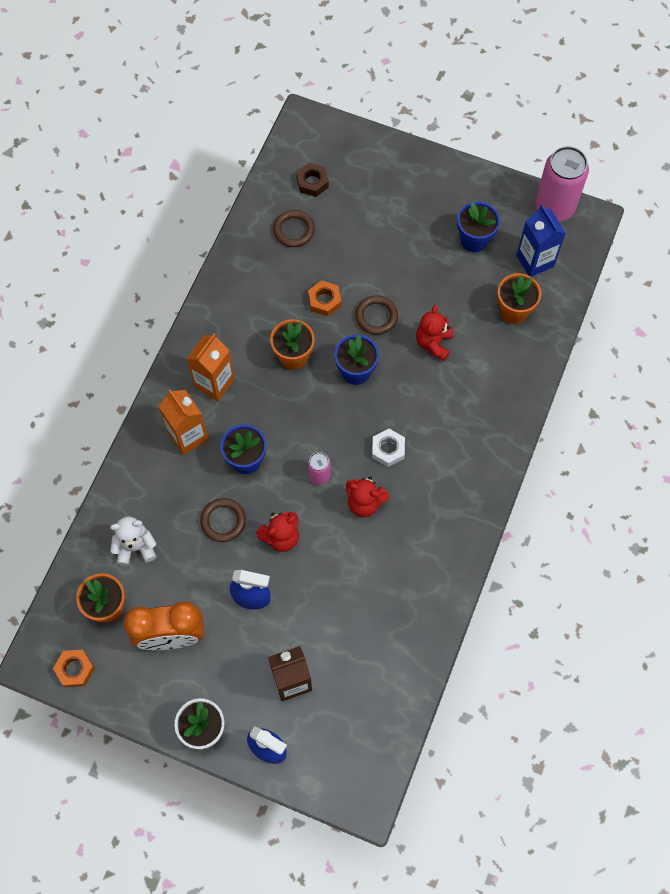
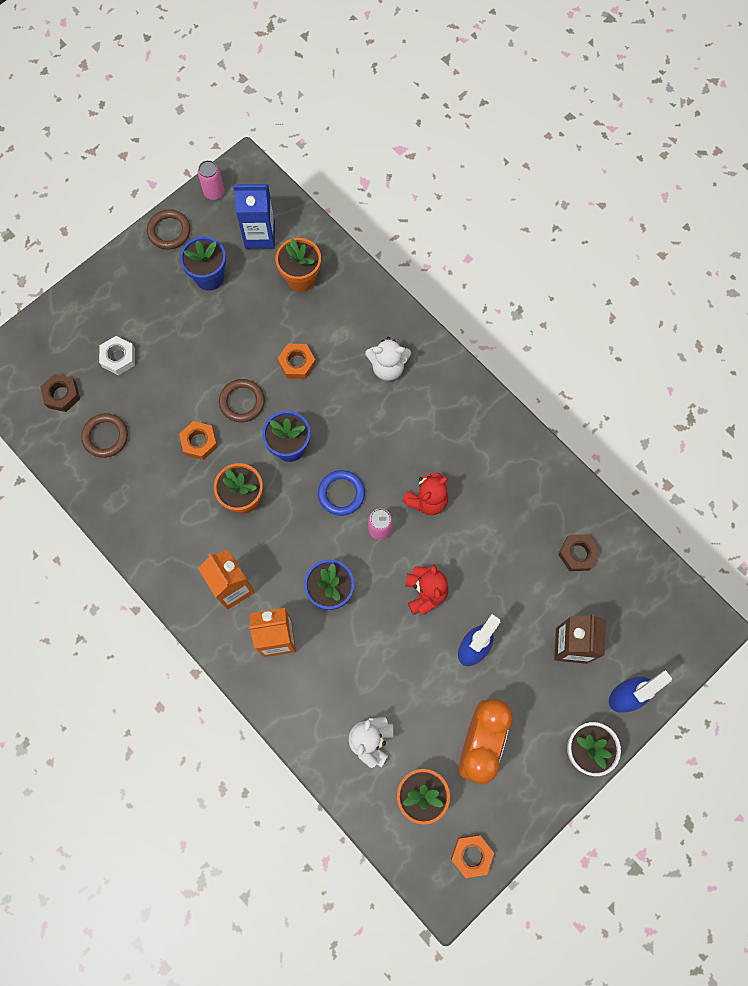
camera: 65 degrees left, 5 degrees up
(223, 521) = (384, 642): brown ring -> brown ring (169, 231)
(335, 430) = (341, 494): none -> blue ring
(378, 652) = (577, 554): none -> brown nut
(388, 449) = (384, 454): white nut -> white nut (118, 358)
(433, 343) = (297, 363): red teddy bear -> orange nut
(470, 417) = (388, 367): none -> white teddy bear
(554, 207) = (214, 192): pink can -> pink can, size x0.49

